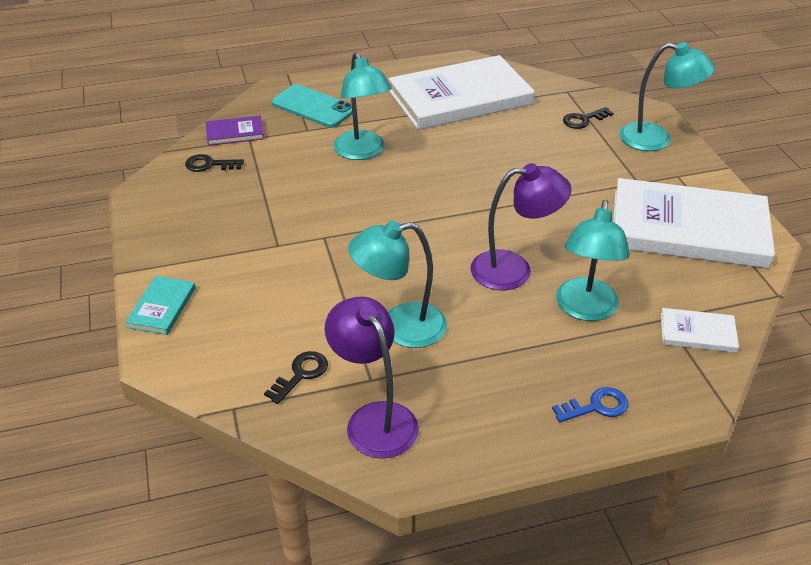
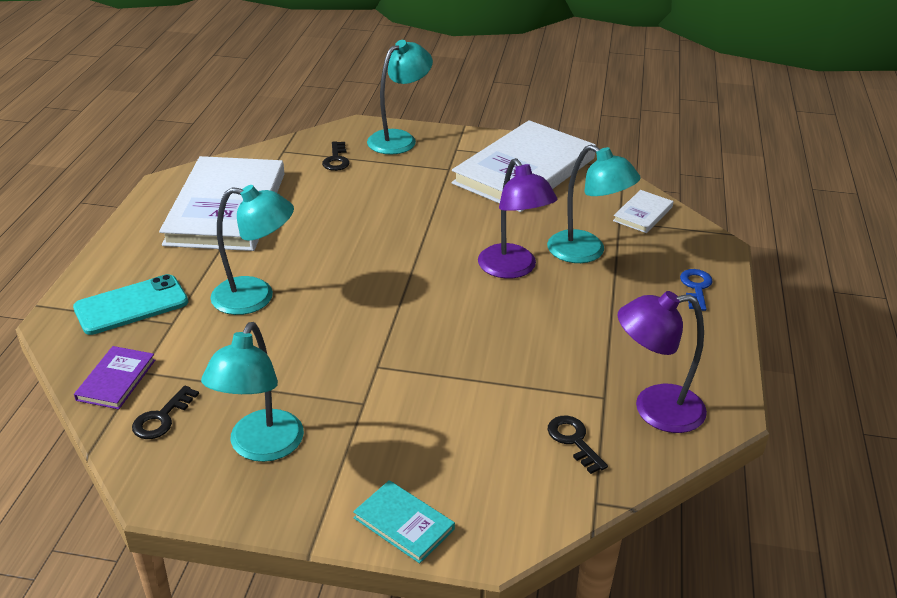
camera: 65 degrees left, 5 degrees down
(400, 327) = (546, 358): turquoise lamp -> turquoise lamp (261, 447)
(514, 269) = (513, 269): purple lamp -> purple lamp turned 135 degrees clockwise

